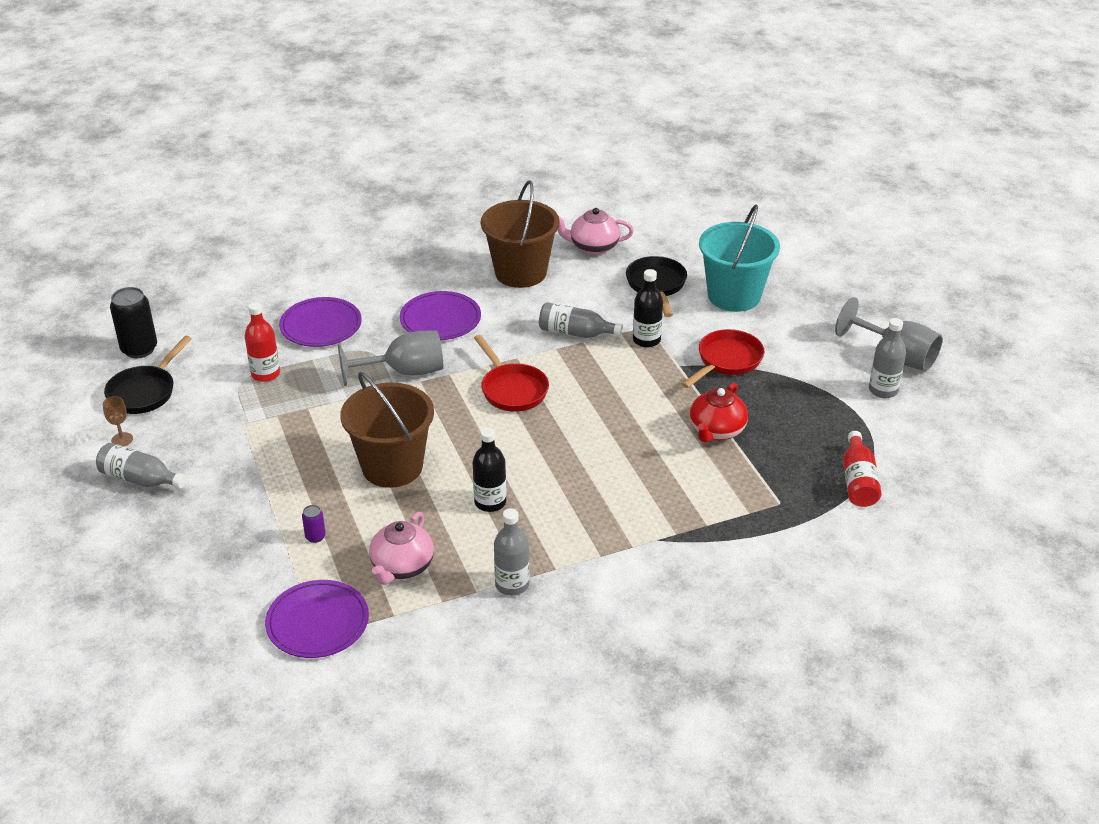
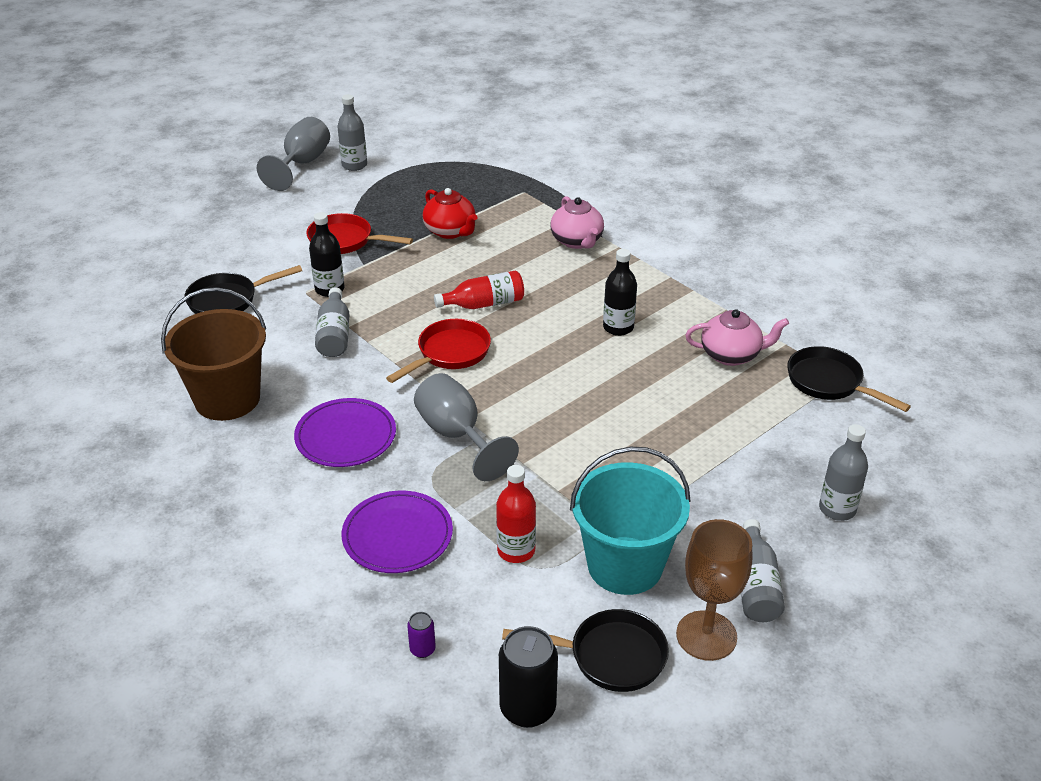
camera: 110 degrees left, 0 degrees up
(122, 439) = (706, 635): brown goblet -> brown goblet, size x2.13
(315, 537) = (736, 418): purple can -> purple can (422, 649)
(317, 622) = (829, 383): purple plate -> black pan
(392, 466) = (610, 399): brown bucket -> none
(512, 584) = (704, 293): grey bottle -> grey bottle (837, 509)
(593, 247) = (158, 357): pink teapot -> pink teapot (577, 241)
(716, 431) = (450, 231): red teapot -> red teapot turned 45 degrees clockwise
(734, 296) = (233, 252): turquoise bucket -> turquoise bucket (625, 565)
(858, 481) = (477, 164): red bottle -> red bottle (484, 304)

